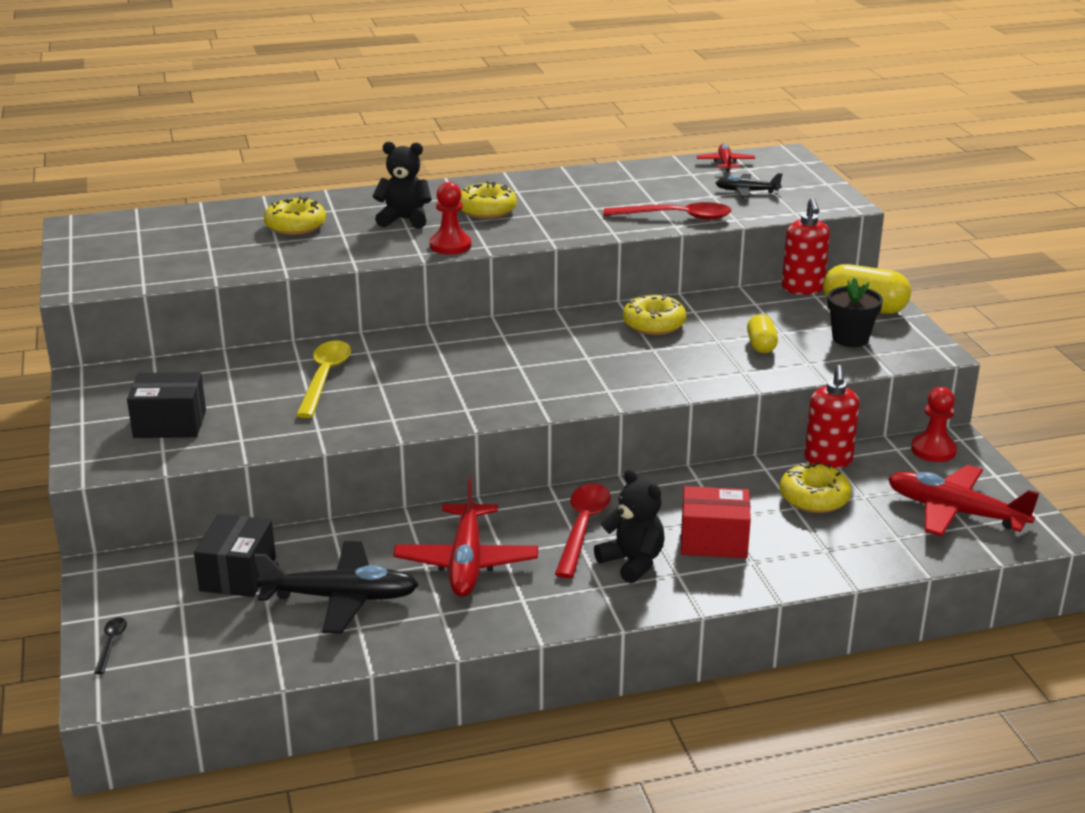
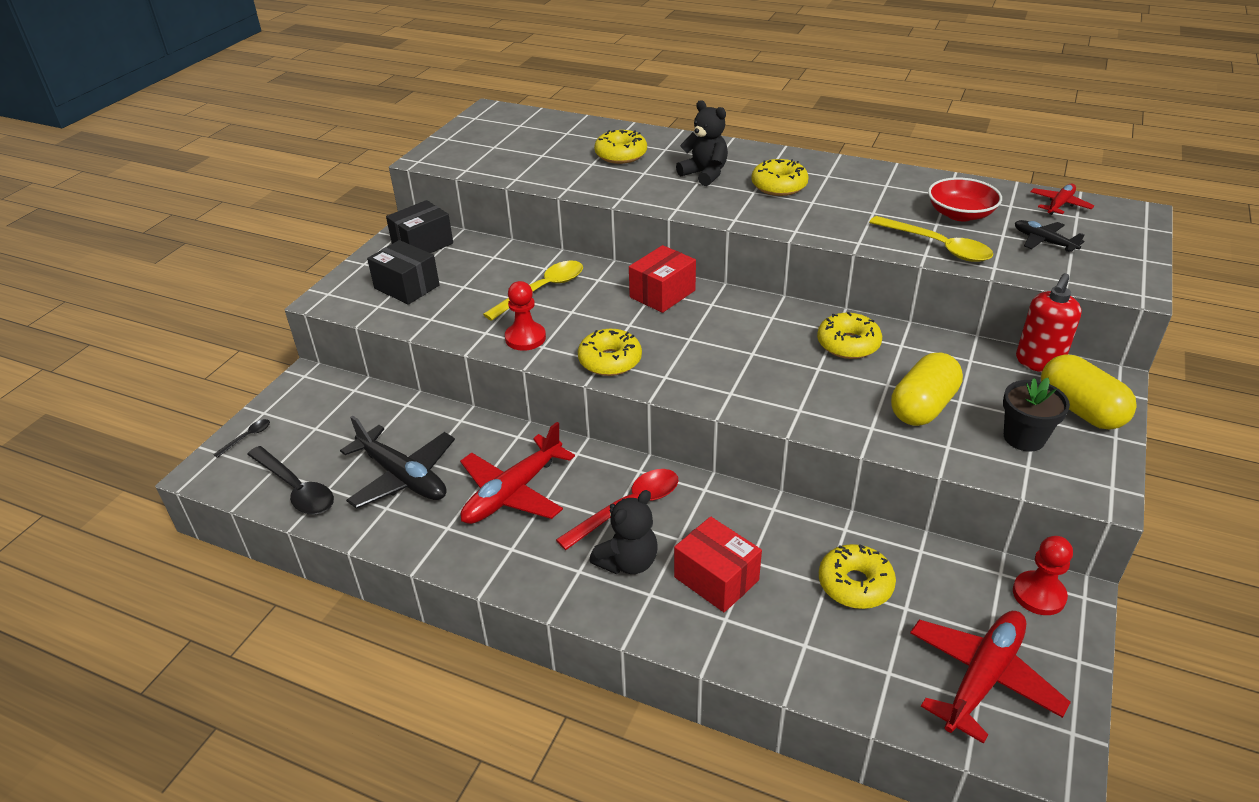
camera: 40 degrees right, 10 degrees up
(238, 574) = (369, 422): black box -> black box (422, 244)
(239, 656) = (296, 489): none -> black spoon
(447, 342) = (662, 294): none -> red box
(450, 245) = (708, 209): red pawn -> red pawn (525, 338)
(472, 406) = (610, 361): none -> yellow donut
(632, 562) = (628, 562): black teddy bear -> black teddy bear turned 45 degrees clockwise
(662, 190) = (960, 214): none -> red bowl
(676, 217) = (937, 246): red spoon -> yellow spoon
(761, 345) = (922, 407): yellow capsule -> yellow capsule, size x1.69
(828, 460) = (914, 551): red soap dispenser -> none
(955, 512) = (983, 678): red plane -> red plane turned 60 degrees clockwise

